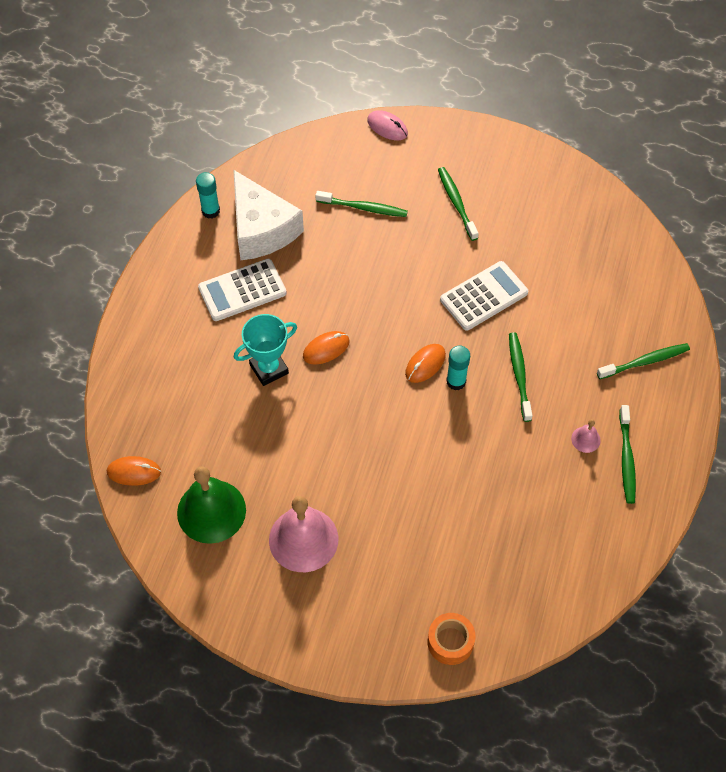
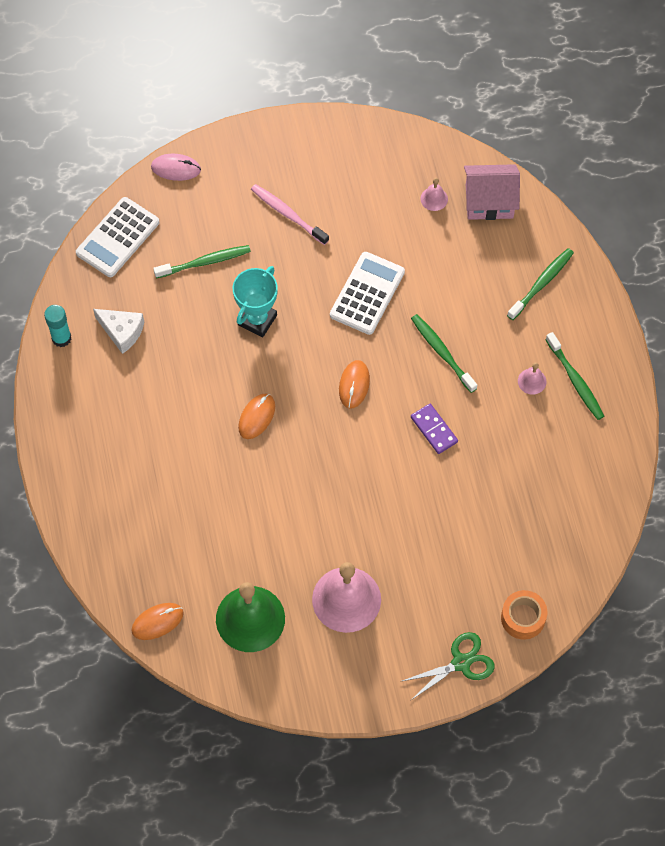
camera: 30 degrees left, 5 degrees up
(242, 291) = (144, 401): white calculator -> white calculator (118, 238)
(261, 229) = (122, 332): white cheese -> white cheese, size x0.54
(269, 369) = (217, 463): turquoise trophy -> turquoise trophy (257, 320)
(369, 651) = (461, 663): none -> green scissors
(456, 203) = (287, 214): green toothbrush -> pink toothbrush
(456, 381) = (390, 387): turquoise glue stick -> none
(471, 436) = (434, 429): none -> purple domino
(590, 248) = (434, 199): none -> pink bell
(638, 273) = (489, 201): none -> pink house

